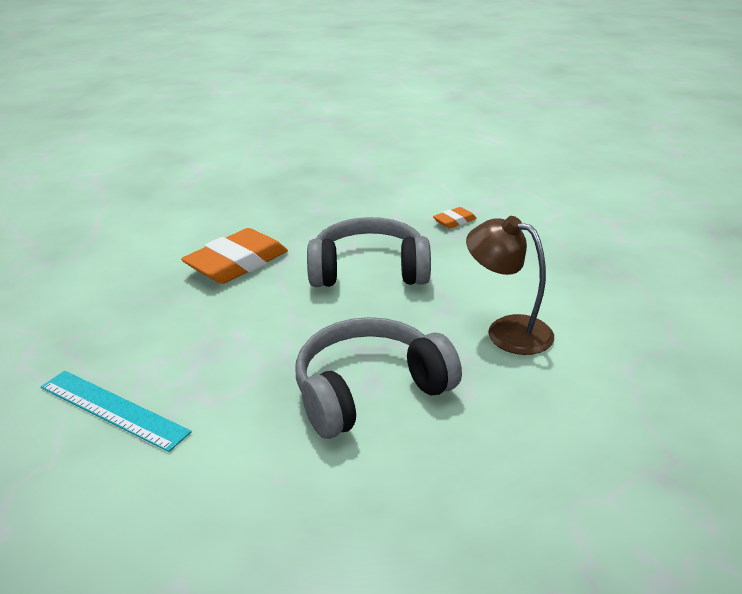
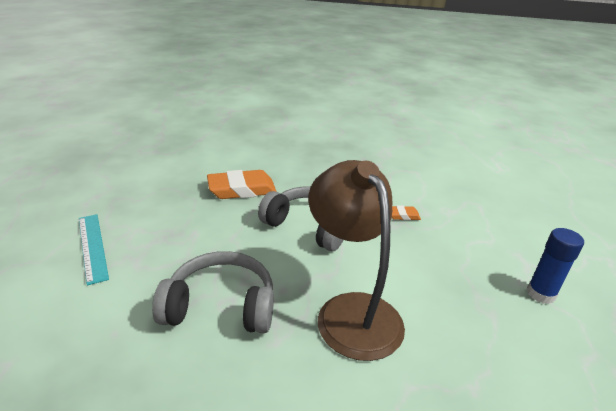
camera: 30 degrees right, 0 degrees up
(507, 330) = (351, 311): brown lamp -> brown lamp, size x1.64
(646, 241) = (540, 294): none -> blue glue stick

